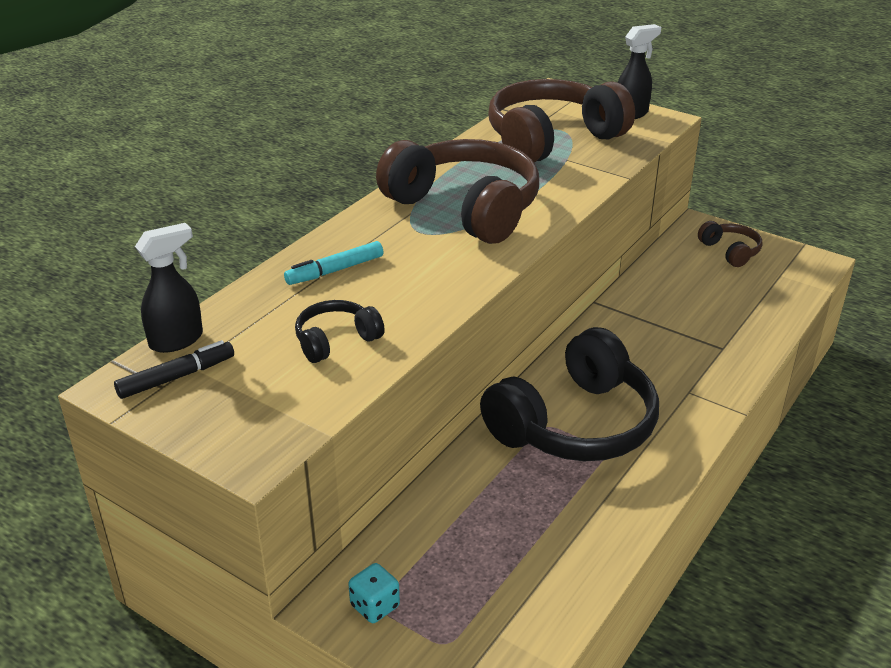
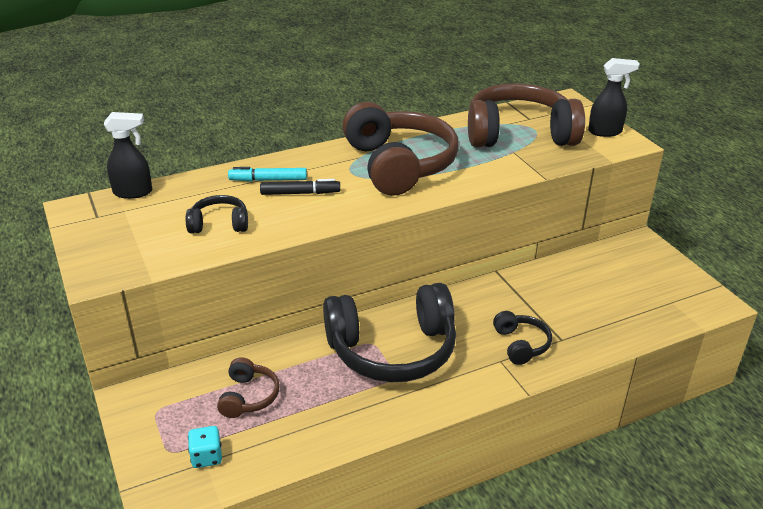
camera: 30 degrees right, 0 degrees up
(176, 377) = (109, 214): black marker -> black marker (300, 193)
(375, 606) = (153, 409): turquoise dice -> turquoise dice (206, 457)
(691, 368) = (521, 344): none -> black headphones
(730, 251) = (646, 270): brown headphones -> brown headphones (248, 396)

